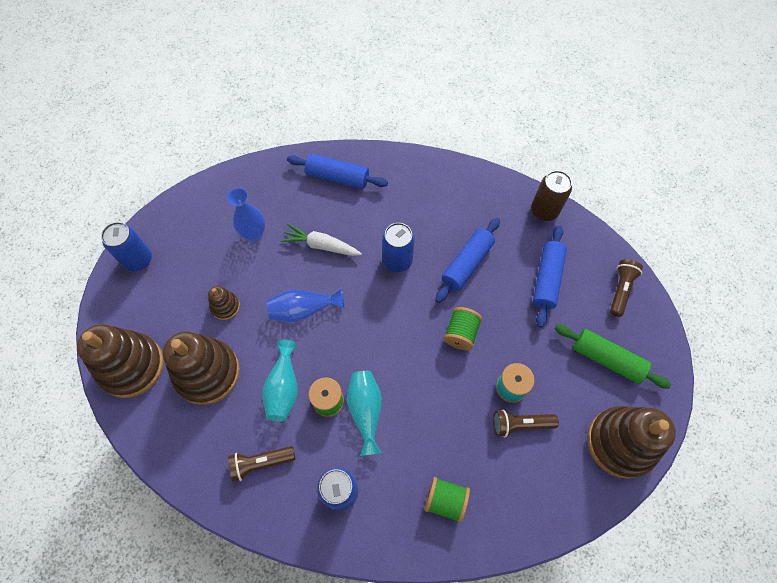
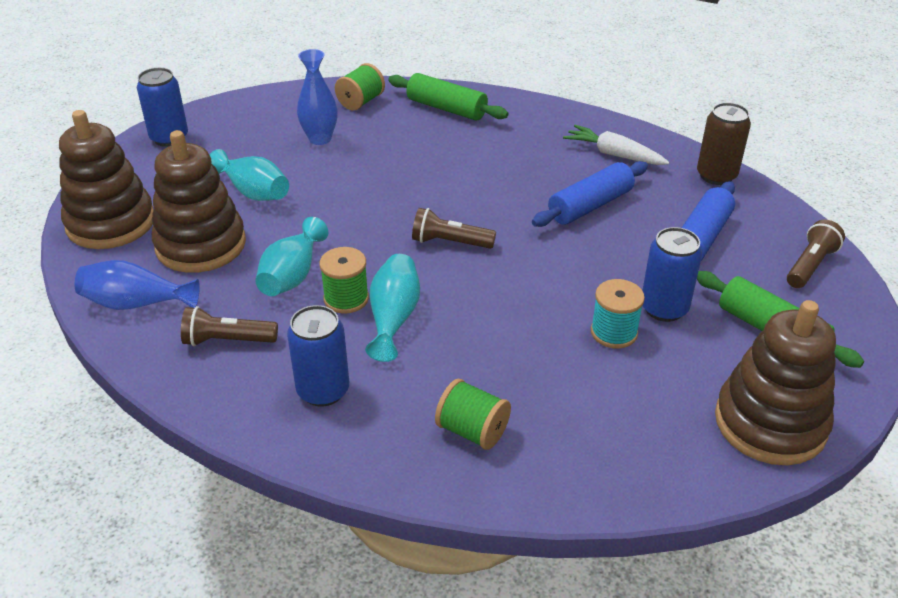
camera: 15 degrees right, 25 degrees down
(225, 306) = (253, 192): brown stacking toy -> turquoise vase
(303, 310) = (351, 211): blue vase -> blue vase (136, 303)
(321, 245) = (400, 160): white carrot -> white carrot (614, 154)
(337, 177) = (446, 108): blue rolling pin -> green rolling pin
(397, 260) = (495, 188): blue can -> blue can (664, 308)
(461, 333) = (558, 268): green spool -> green spool (361, 102)
(520, 424) = (615, 373): brown flashlight -> brown flashlight (449, 242)

